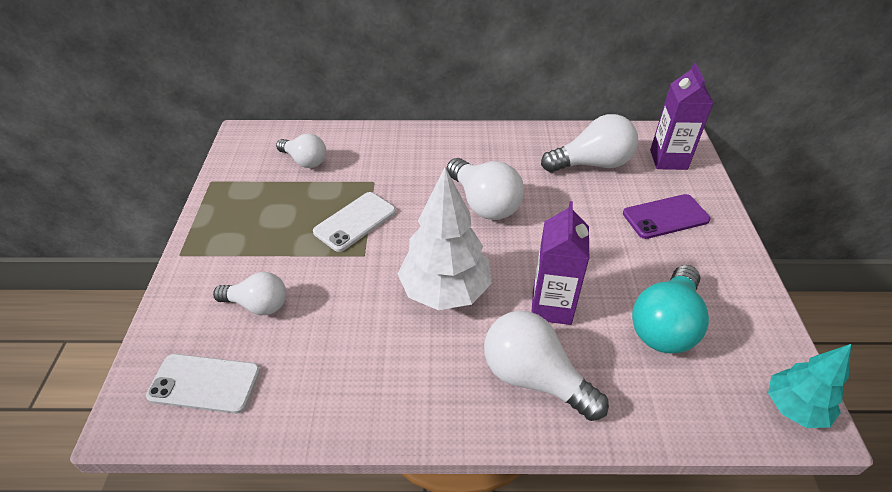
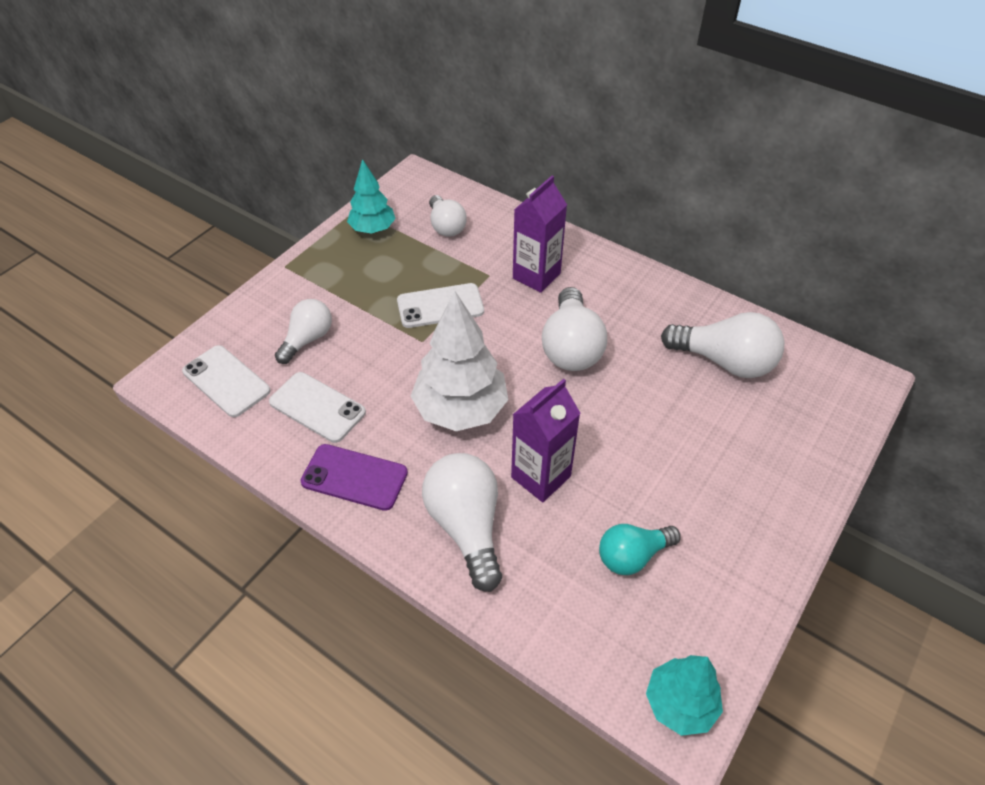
camera: 35 degrees right, 5 degrees up
(241, 189) = (373, 229): none -> turquoise tree
(257, 305) = (307, 339): white light bulb -> white light bulb turned 105 degrees counterclockwise
(318, 356) = (317, 407): none -> white phone
(665, 217) = (747, 457): purple phone -> purple phone (354, 477)
(665, 325) = (632, 556): turquoise light bulb -> turquoise light bulb, size x0.65
(668, 160) = (820, 399): purple carton -> purple carton (536, 276)

